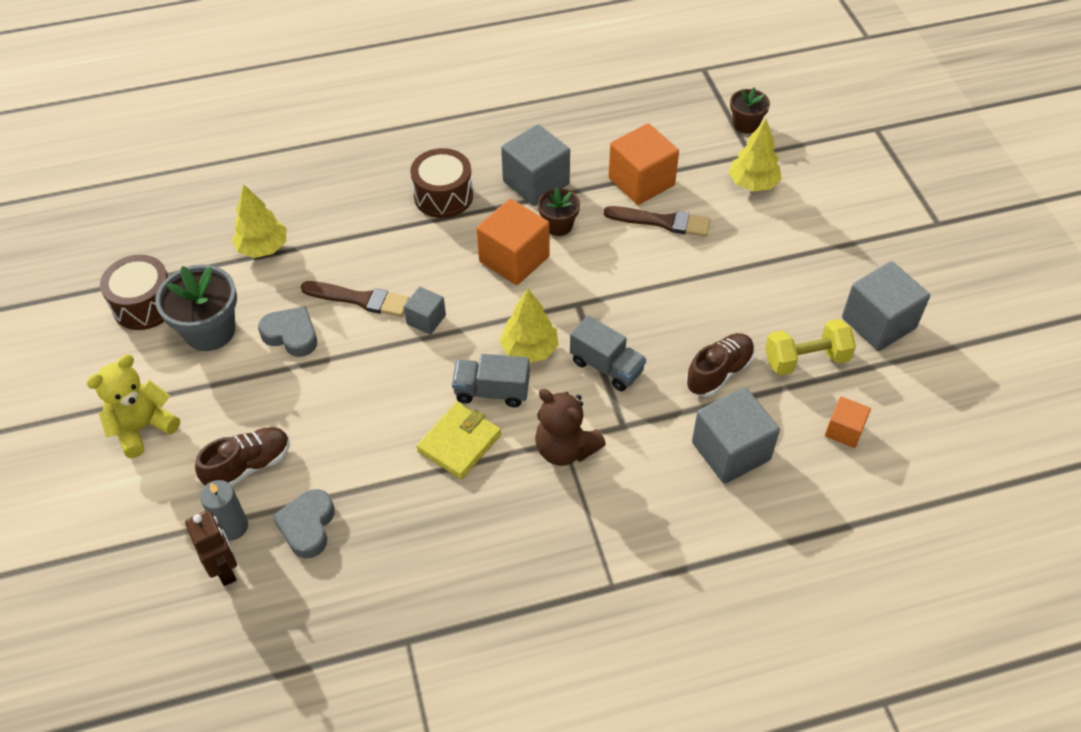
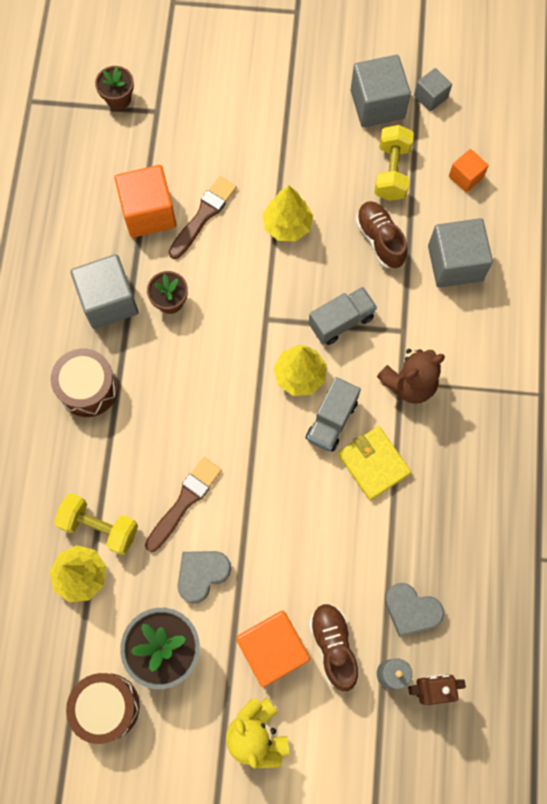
camera: 70 degrees left, 20 degrees up
(313, 246) = (100, 527): none -> yellow dumbbell
(426, 319) = (232, 450): grey cube -> grey cube (430, 97)
(514, 259) = (194, 352): orange cube -> orange cube (273, 649)
(752, 183) = (192, 125): yellow tree -> yellow tree (287, 225)

